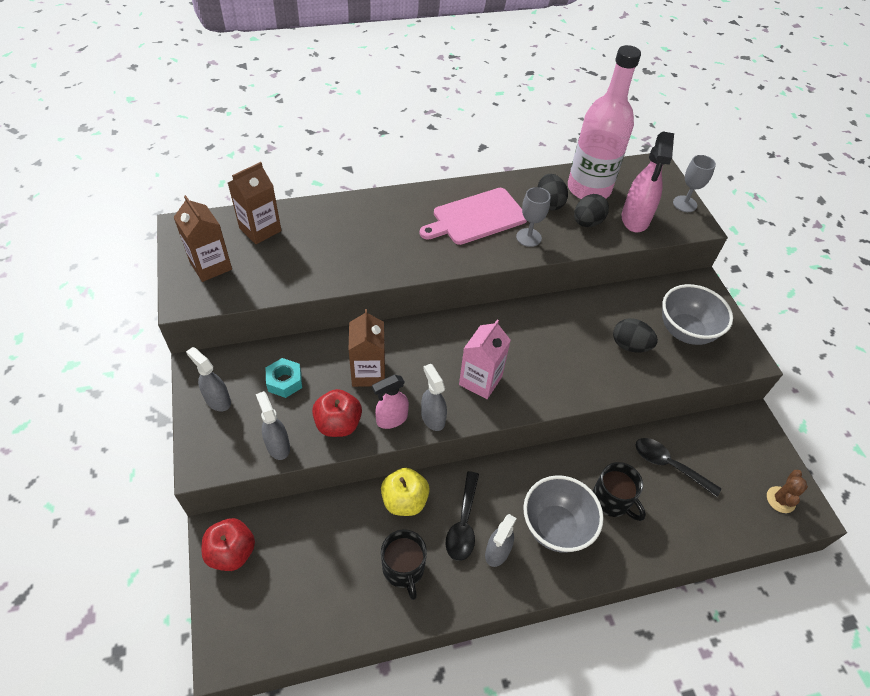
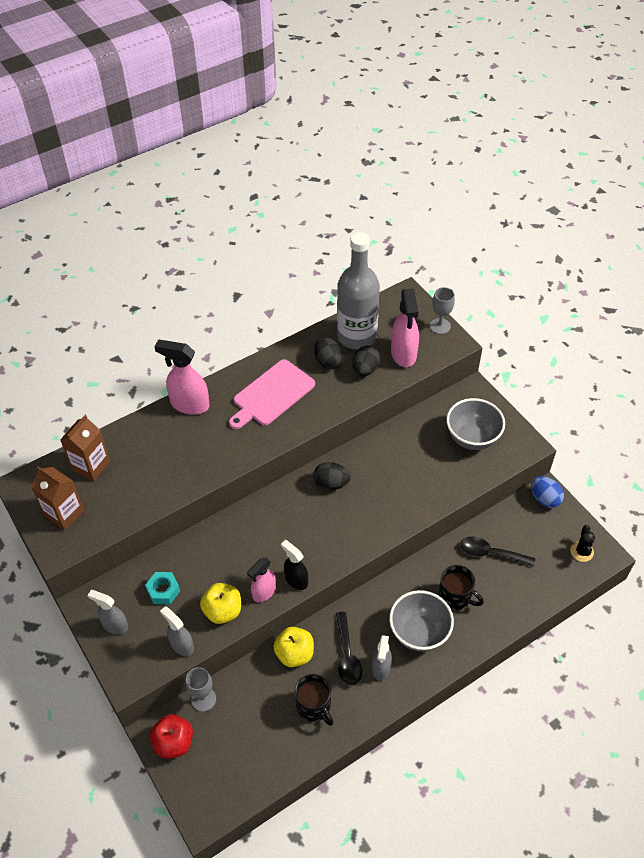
camera: 15 degrees left, 0 degrees up
(338, 424) = (223, 611): red apple -> yellow apple
(368, 373) = (229, 560): brown carton -> none
(386, 202) = (189, 404): none -> pink spray bottle
(432, 418) = (296, 580): grey spray bottle -> black spray bottle
(480, 380) = (322, 536): pink carton -> none
(528, 237) = (322, 400): grey goblet -> grey goblet (203, 699)
(588, 189) = (356, 336): pink bottle -> grey bottle
(630, 345) = (432, 465): black egg -> black egg (331, 484)
(749, 426) = (544, 499): none -> blue egg
(780, 500) = (581, 551): brown cactus -> black cactus

